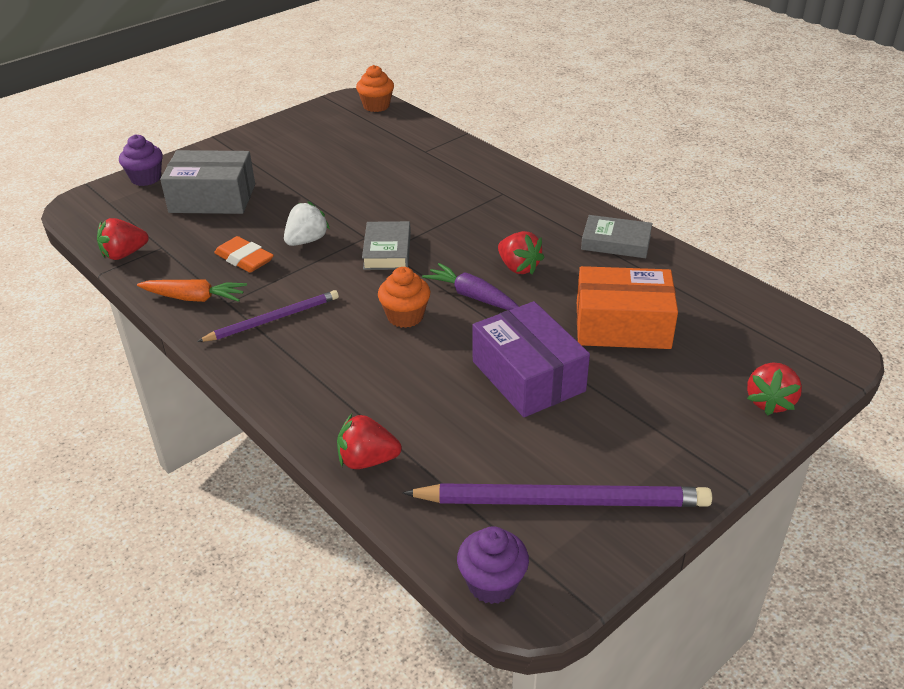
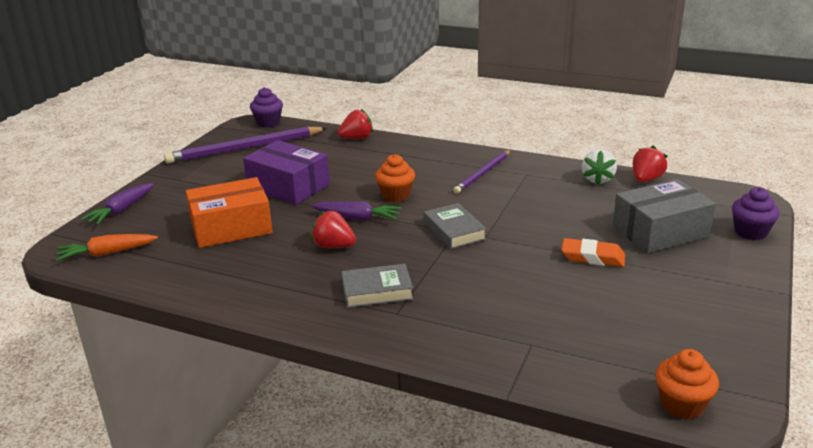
camera: 155 degrees right, 10 degrees down
(194, 298) = (551, 170): orange carrot -> orange carrot (107, 253)
(244, 259) = (556, 198): orange eraser -> orange eraser (592, 257)
(306, 240) = (528, 221): white strawberry -> white strawberry (597, 179)
(616, 242) = (253, 290): grey book -> grey book (377, 291)
(769, 402) = (121, 210): red strawberry -> purple carrot

